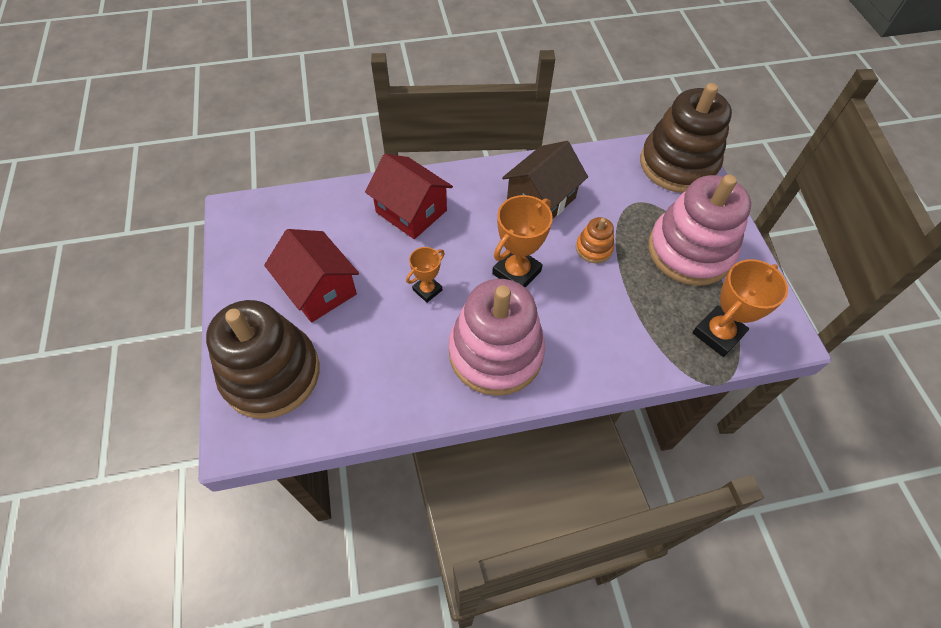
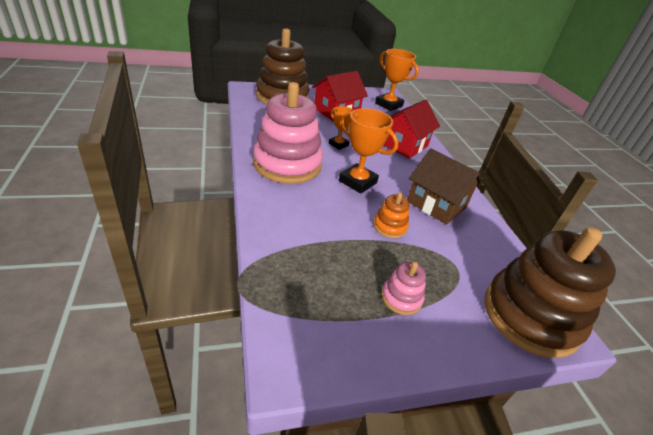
camera: 85 degrees right, 20 degrees down
(689, 251) = (401, 298): pink stacking toy -> pink stacking toy, size x0.44
(718, 333) = (295, 297): orange trophy -> orange trophy (388, 105)

